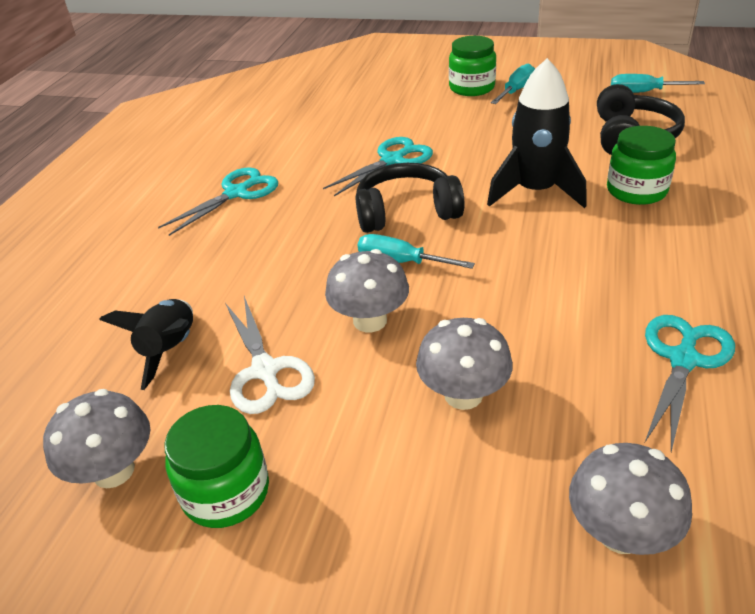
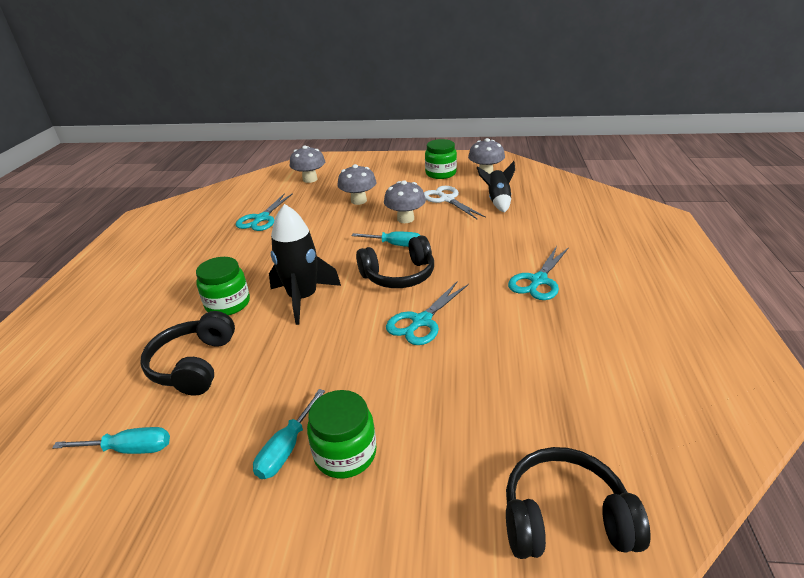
camera: 170 degrees right, 5 degrees down
(341, 66) = (564, 518): none -> black headphones

